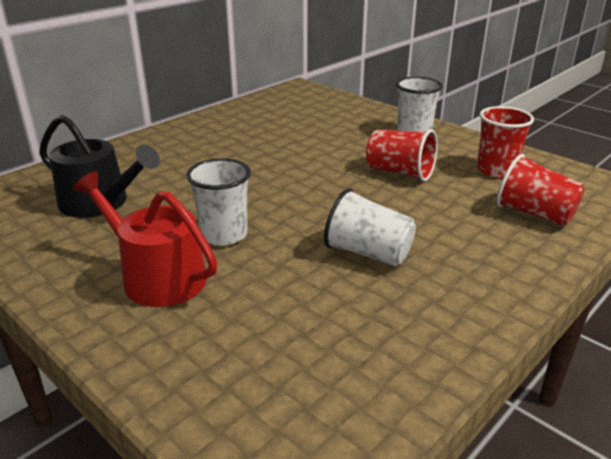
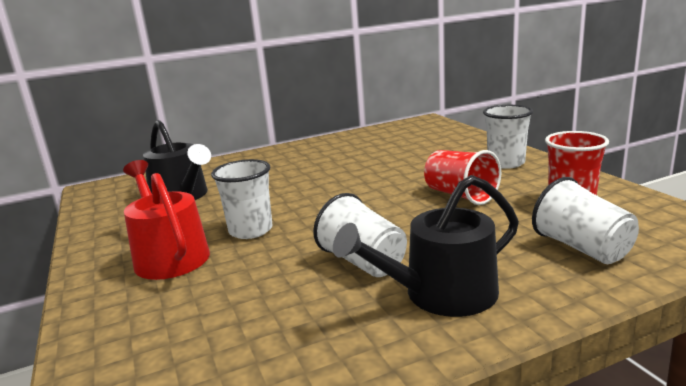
camera: 25 degrees right, 10 degrees down
(458, 273) = (440, 294): none -> black watering can
(534, 214) = (582, 248): red cup -> white cup

